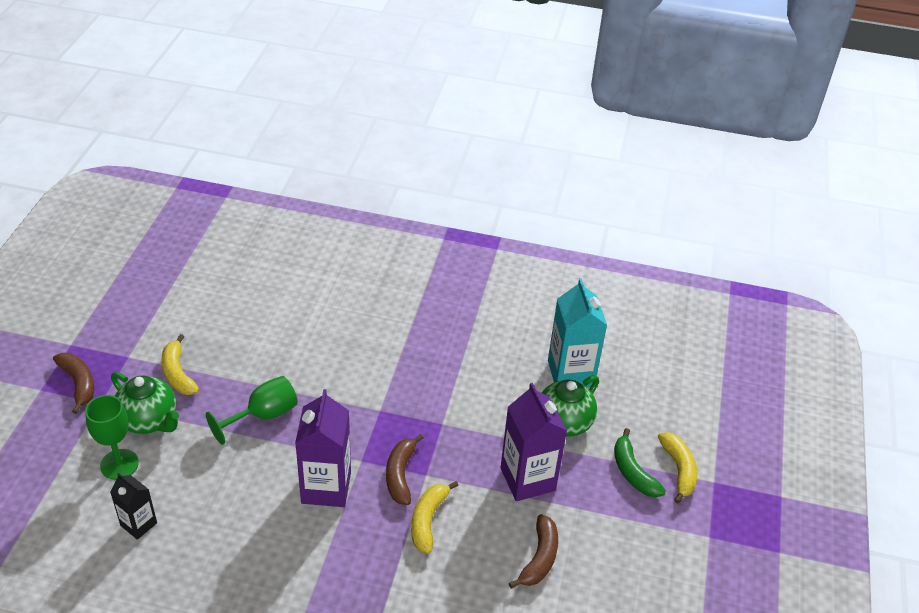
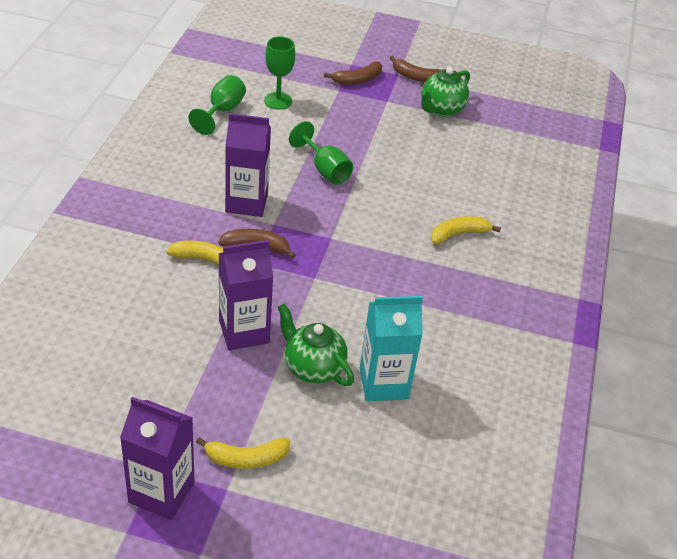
camera: 90 degrees right, 0 degrees up
(138, 524) = (222, 111): black carton -> green goblet
(149, 420) = (320, 113): green teapot -> green teapot (441, 109)
(178, 373) = (370, 125): yellow banana -> yellow banana (459, 234)
(539, 558) = (154, 330): brown banana -> brown banana (416, 77)
(633, 472) = (246, 416): green banana -> none
(732, 530) = (161, 492): none -> purple carton

